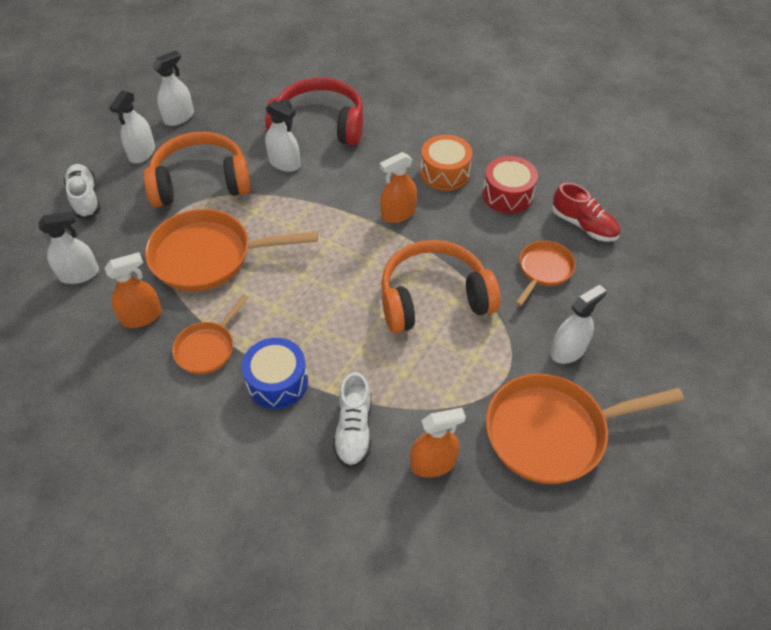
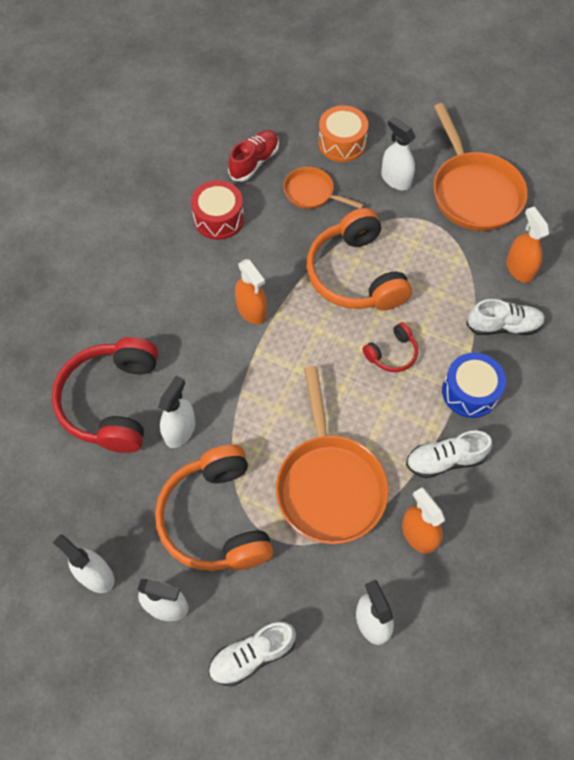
camera: 95 degrees left, 10 degrees up
(207, 348) = (445, 460): orange pan -> white shoe
(334, 319) = (392, 354): none -> red headphones
(445, 173) = (189, 272): orange drum -> orange drum (342, 143)

